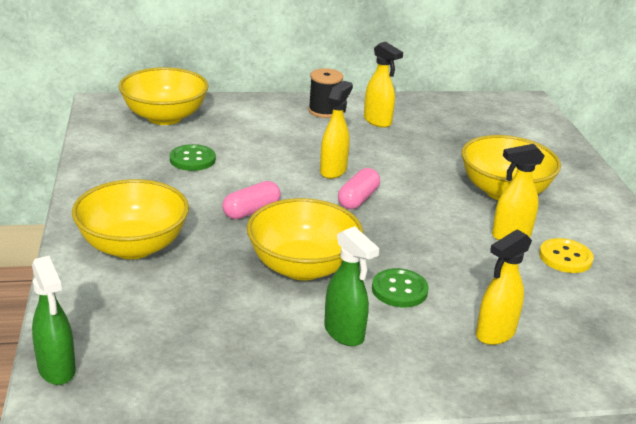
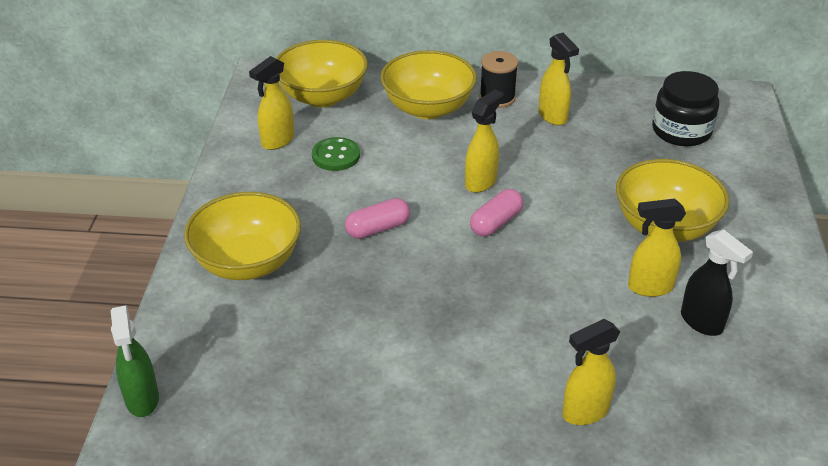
camera: 15 degrees right, 10 degrees up
(132, 152) = (277, 141): none -> yellow spray bottle
(302, 267) = (409, 305): yellow bowl -> yellow bowl (428, 108)
(344, 334) = (426, 392): green spray bottle -> none
(399, 290) = (501, 345): green button -> none
(488, 126) = (681, 131): none -> black jar
(565, 257) = (702, 322): yellow button -> black spray bottle

